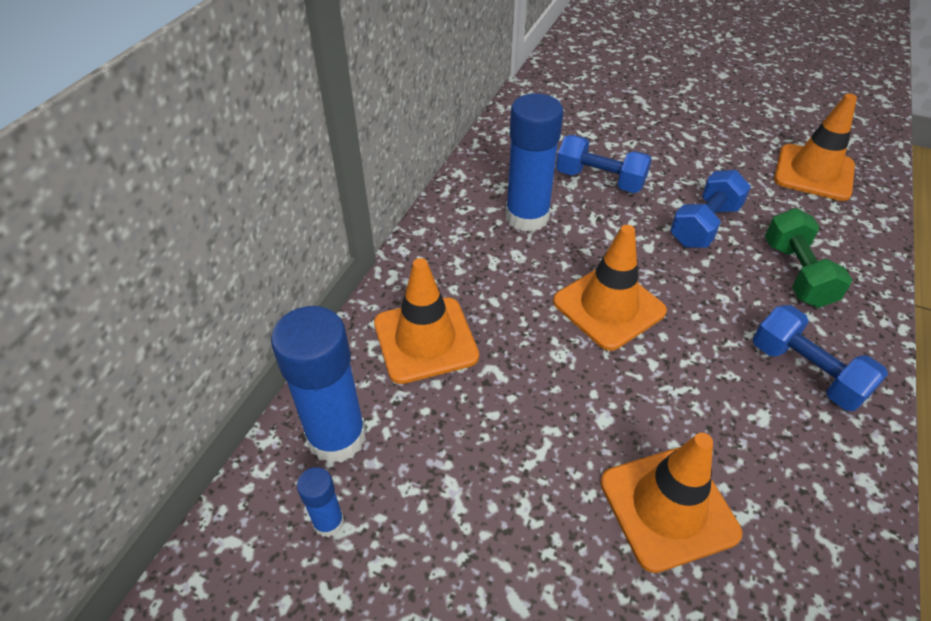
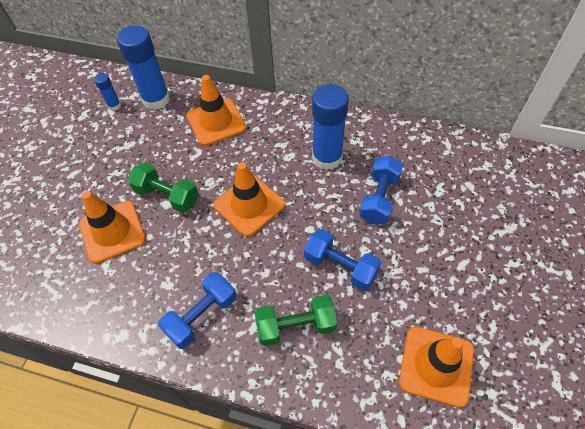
camera: 85 degrees right, 10 degrees up
(587, 416) = (167, 196): none -> green dumbbell

